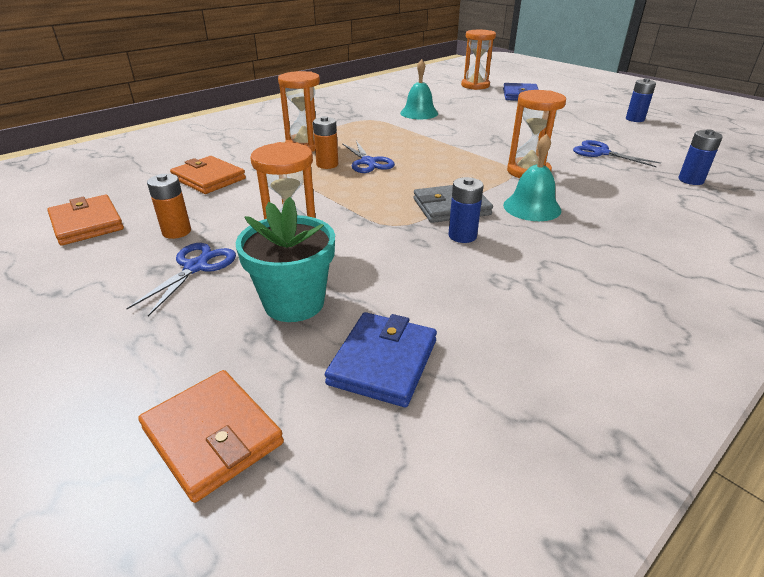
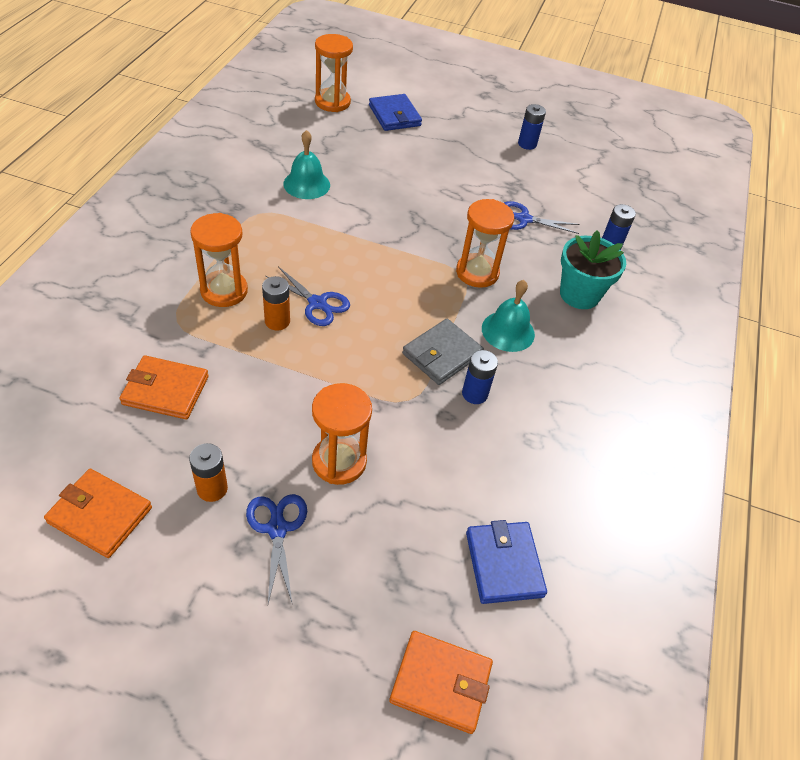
camera: 35 degrees left, 15 degrees up
(294, 303) = (397, 534): turquoise flower pot -> turquoise flower pot (579, 294)

